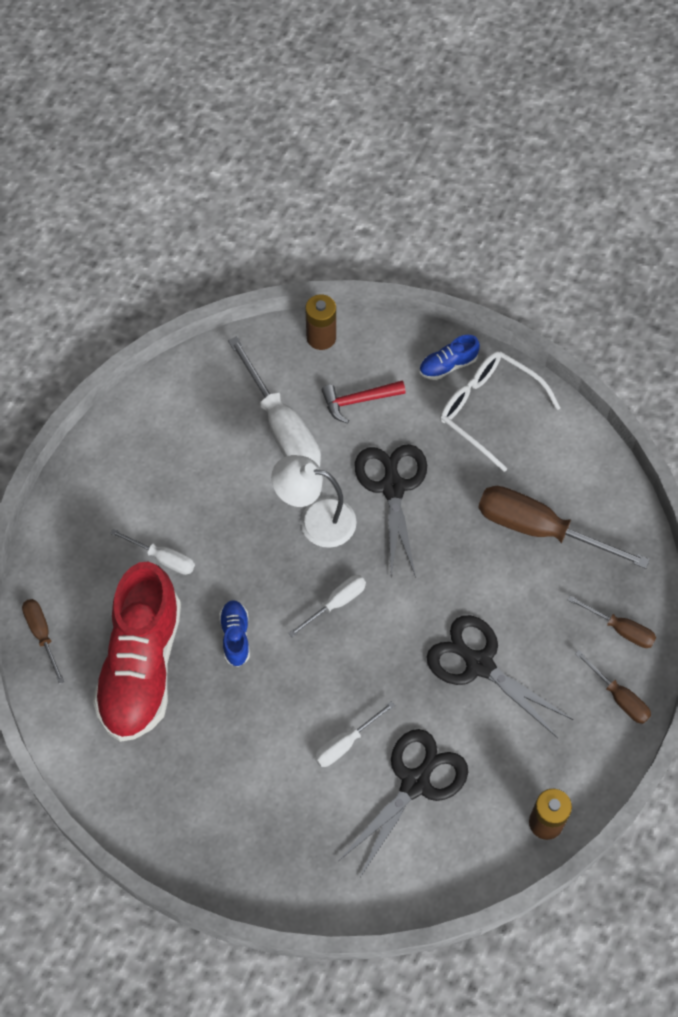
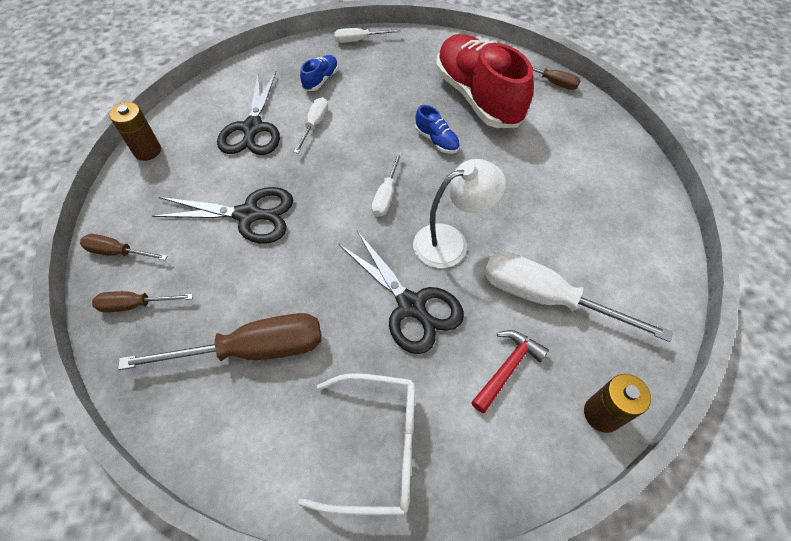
camera: 145 degrees right, 5 degrees down
(163, 558) = (530, 156): white screwdriver -> white screwdriver (359, 40)
(448, 365) = (455, 474): blue shoe -> blue shoe (321, 80)

